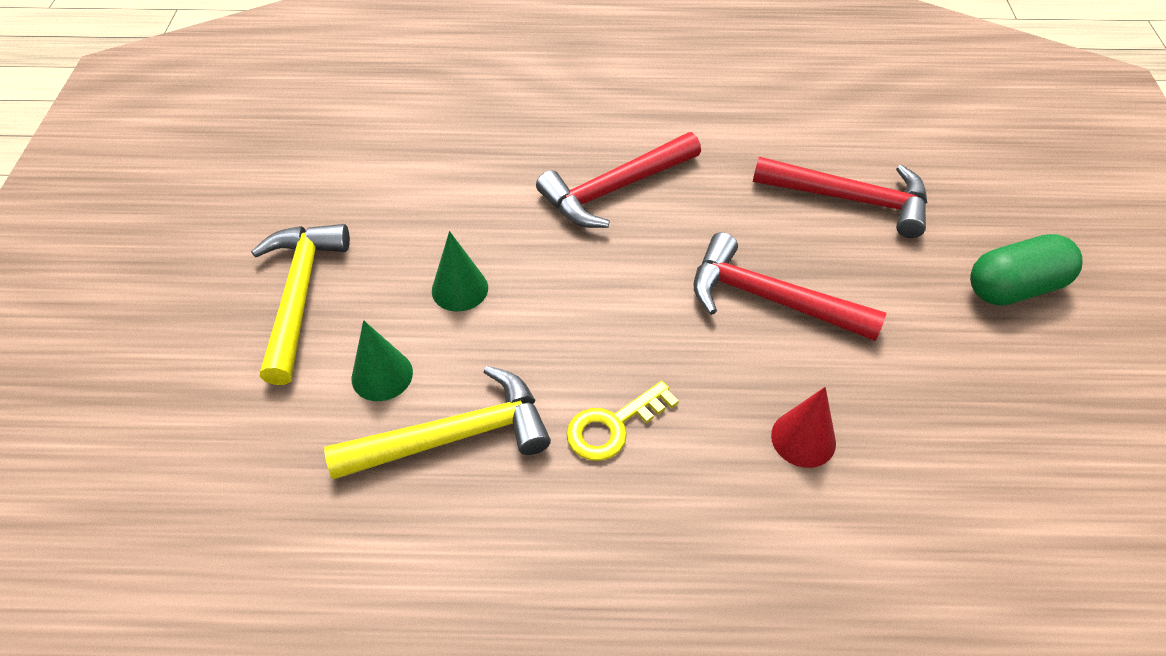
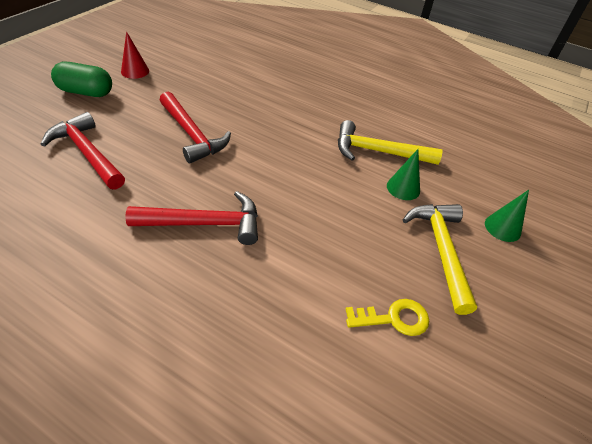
camera: 155 degrees left, 5 degrees down
(300, 295) = (441, 250): yellow hammer -> yellow hammer turned 150 degrees clockwise
(460, 289) = (343, 210): green cone -> green cone (502, 228)
(613, 426) = (308, 127): yellow key -> yellow key (394, 318)
(803, 439) = (239, 94): red cone -> red cone (135, 71)

